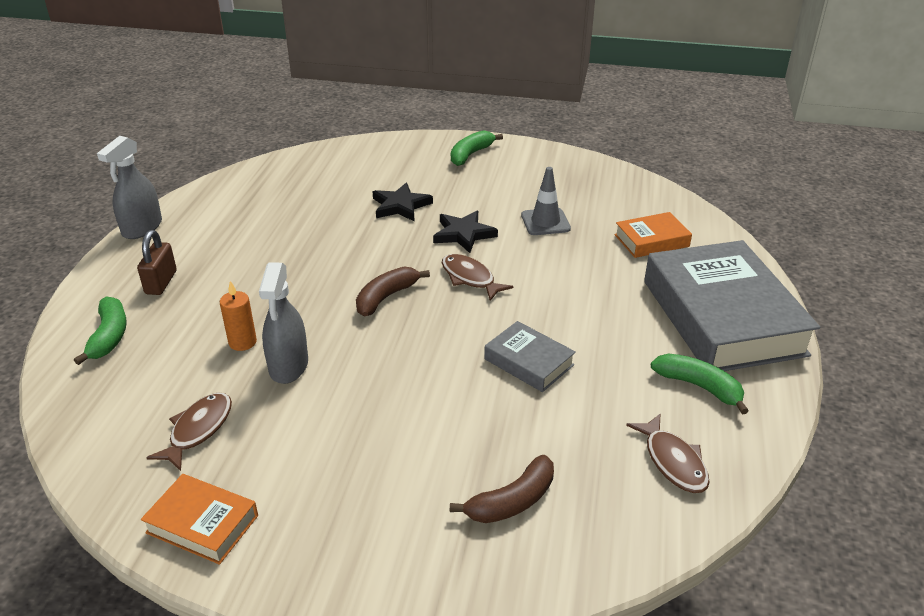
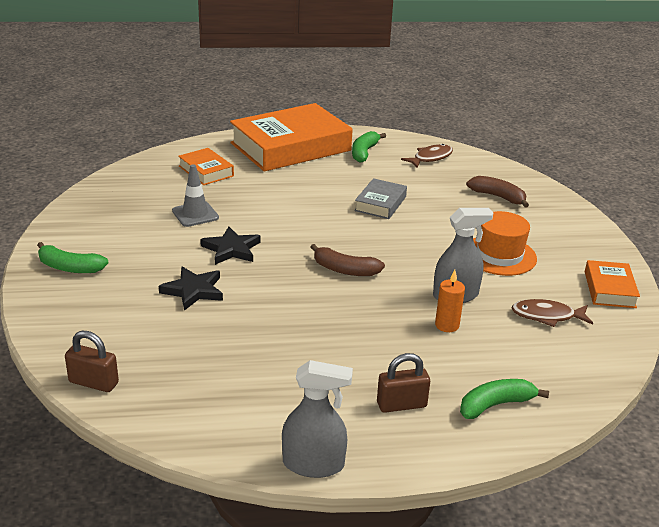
camera: 110 degrees left, 5 degrees down
(307, 156) = (93, 382): none -> brown padlock
(347, 437) = (499, 255): none -> orange hat
(470, 278) = (297, 237): brown fish -> none
(722, 317) = (290, 147): grey book -> orange book

